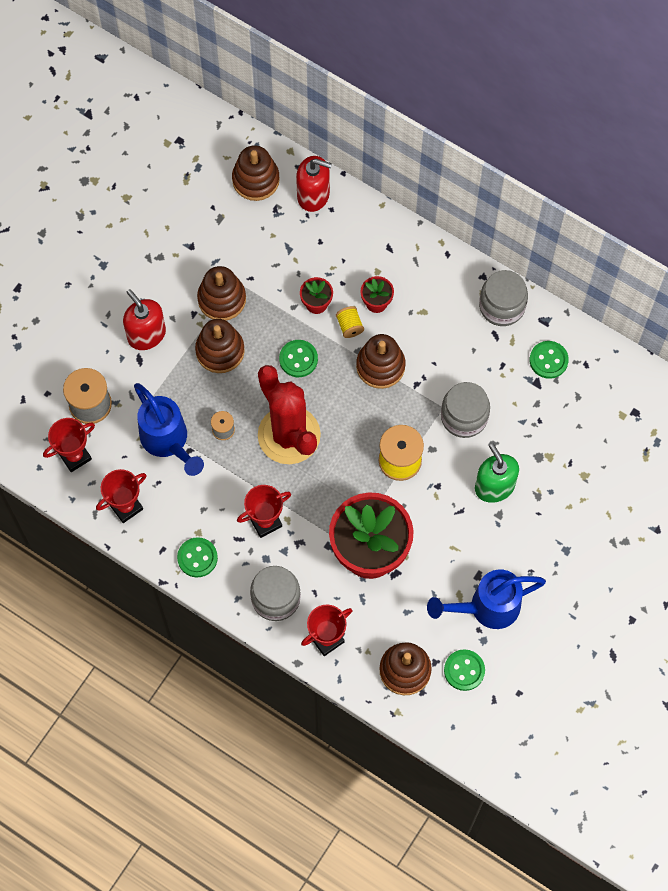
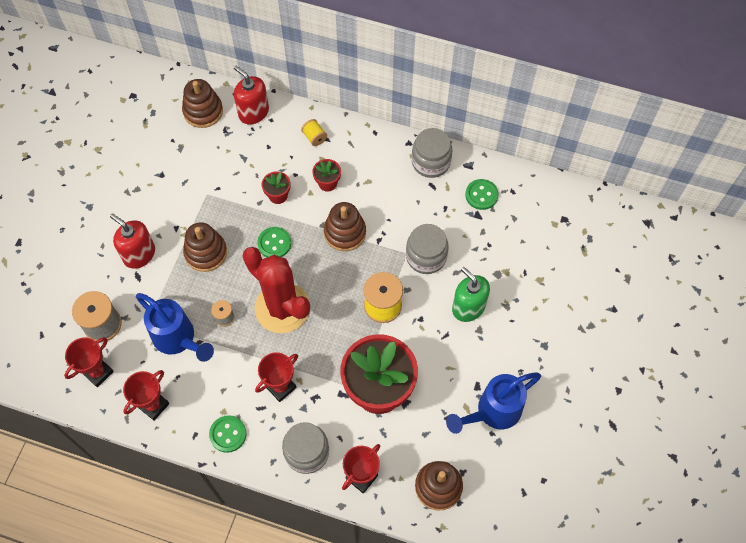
camera: 15 degrees left, 5 degrees down
(222, 299) = (197, 210): brown stacking toy -> none
(313, 195) = (253, 112): red soap dispenser -> red soap dispenser turned 135 degrees counterclockwise
(349, 326) = (310, 207): yellow spool -> yellow spool (314, 137)
(464, 670) = (490, 473): green button -> none

